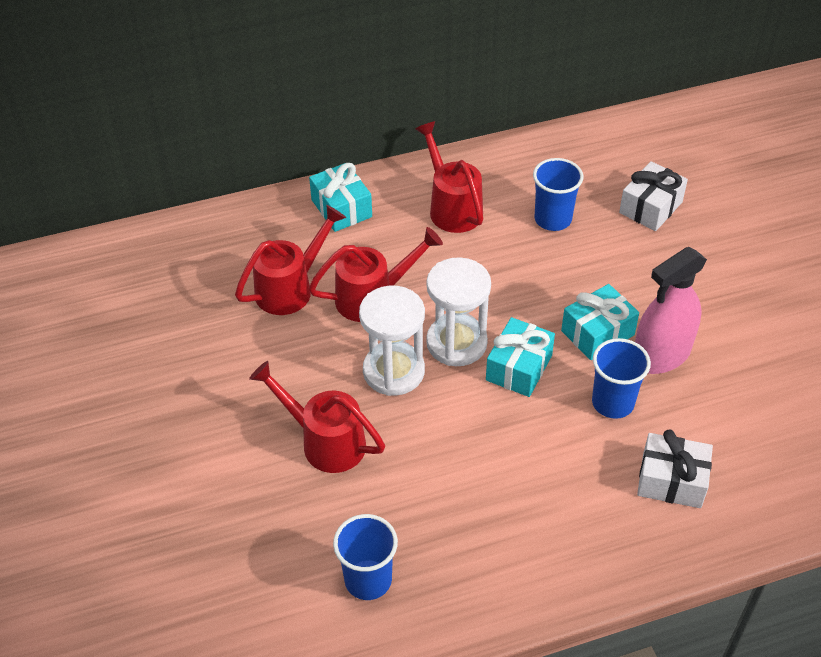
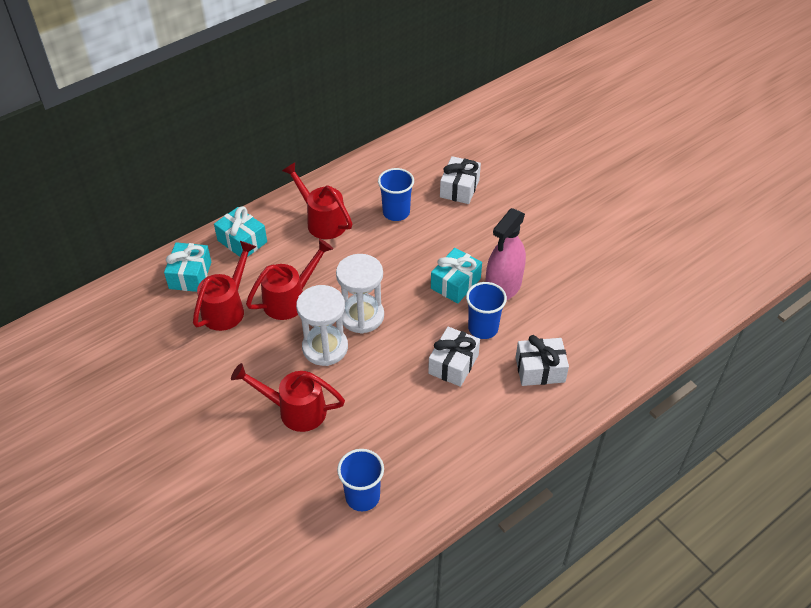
camera: 20 degrees left, 0 degrees up
(519, 368) = (411, 321): turquoise gift -> turquoise gift (190, 275)
(554, 440) = (453, 364): none -> white gift

